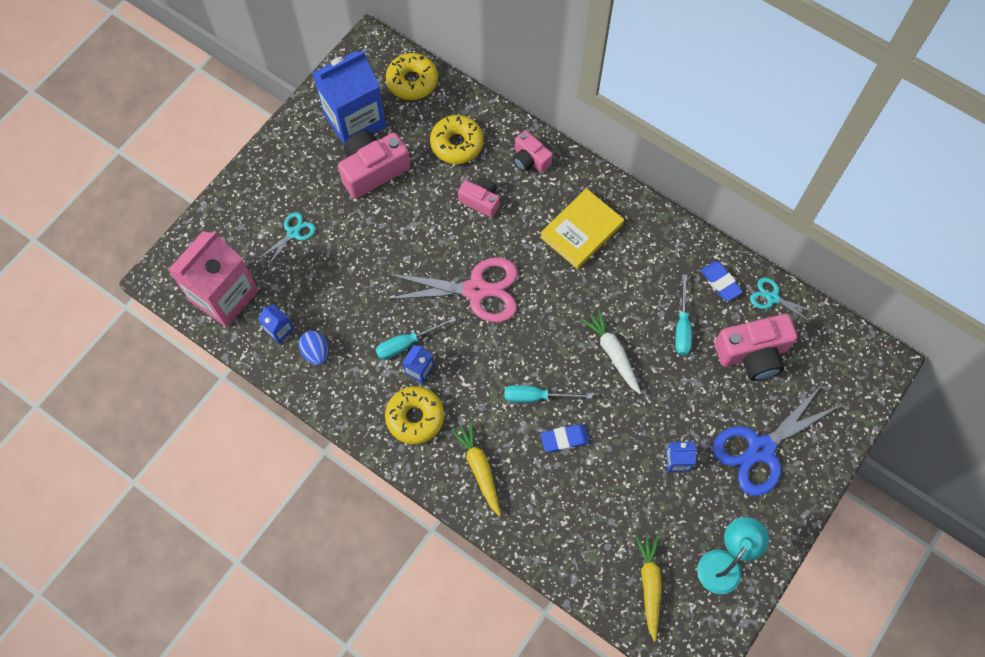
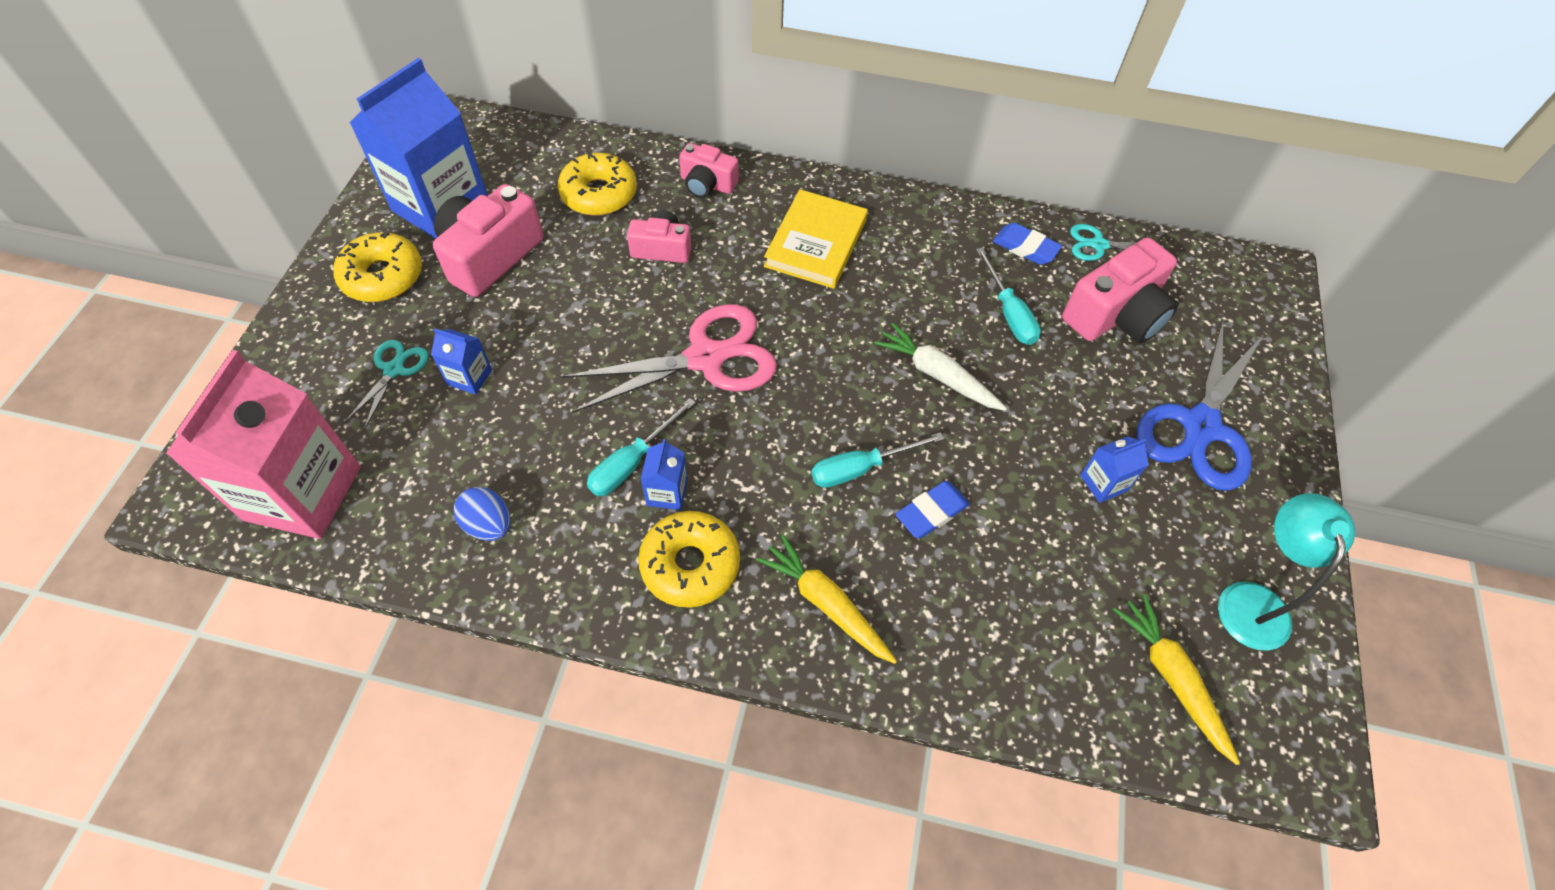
camera: 25 degrees left, 10 degrees down
(279, 330) = (415, 512): blue carton -> blue carton (469, 377)
(412, 81) = (507, 142): yellow donut -> yellow donut (383, 276)

